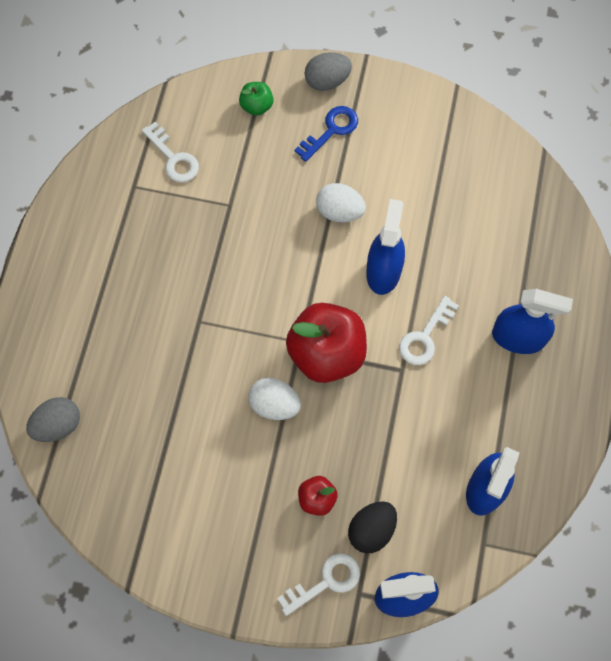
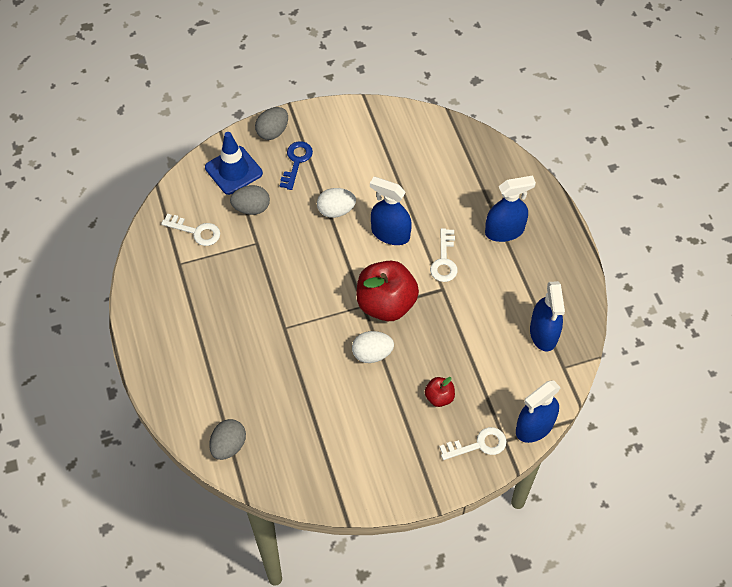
camera: 30 degrees left, 10 degrees down
(249, 161) = (251, 208): none -> grey egg
(256, 106) = (233, 170): green apple -> blue traffic cone
(326, 581) = (479, 445): white key -> white key turned 45 degrees clockwise
(371, 530) = (487, 397): black egg -> none
(383, 271) = (390, 233): blue spray bottle -> blue spray bottle turned 45 degrees counterclockwise

